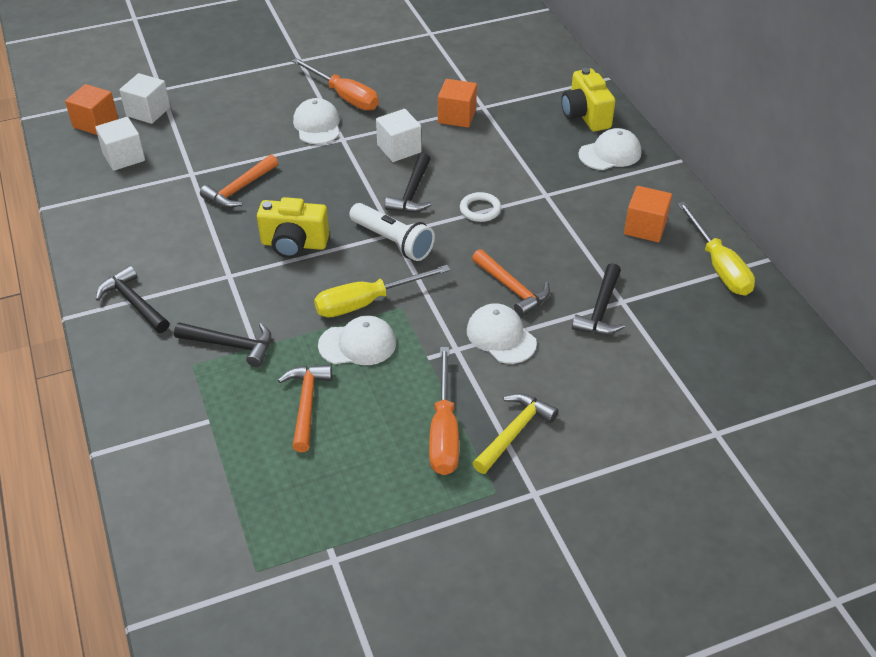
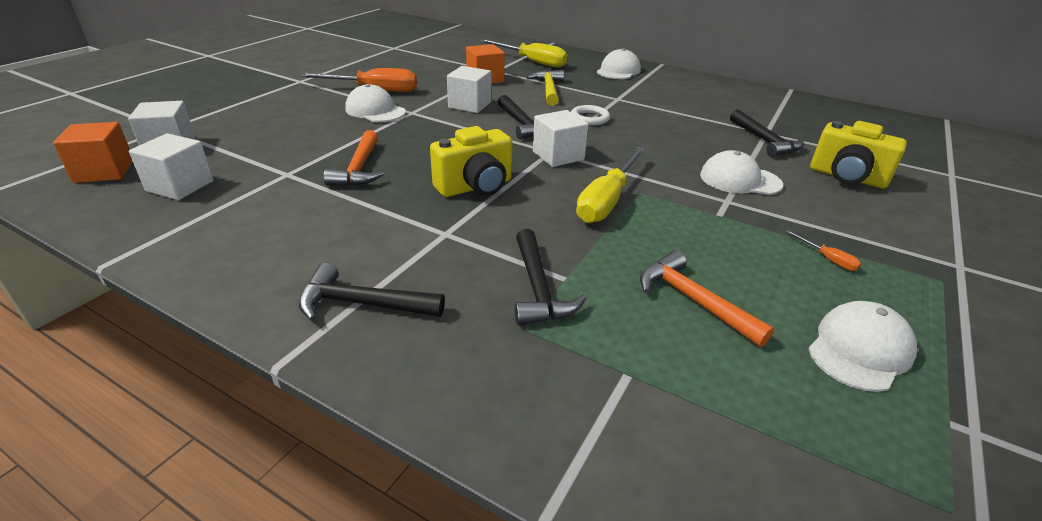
camera: 40 degrees left, 10 degrees down
(231, 345) = (538, 289): black hammer -> black hammer turned 105 degrees clockwise
(357, 344) = (652, 232): white cap -> white cap (859, 349)
(392, 241) = (558, 156): white flashlight -> white cube
(444, 431) = (827, 259): orange screwdriver -> orange screwdriver, size x0.42
(512, 289) = (693, 151): orange hammer -> none
(514, 432) = (866, 233): yellow hammer -> yellow hammer (548, 89)
(585, 116) = (571, 59): yellow camera -> yellow camera (847, 177)
(645, 227) = (705, 95): orange cube -> none
(718, 266) = (776, 99): yellow screwdriver -> yellow screwdriver (532, 62)

